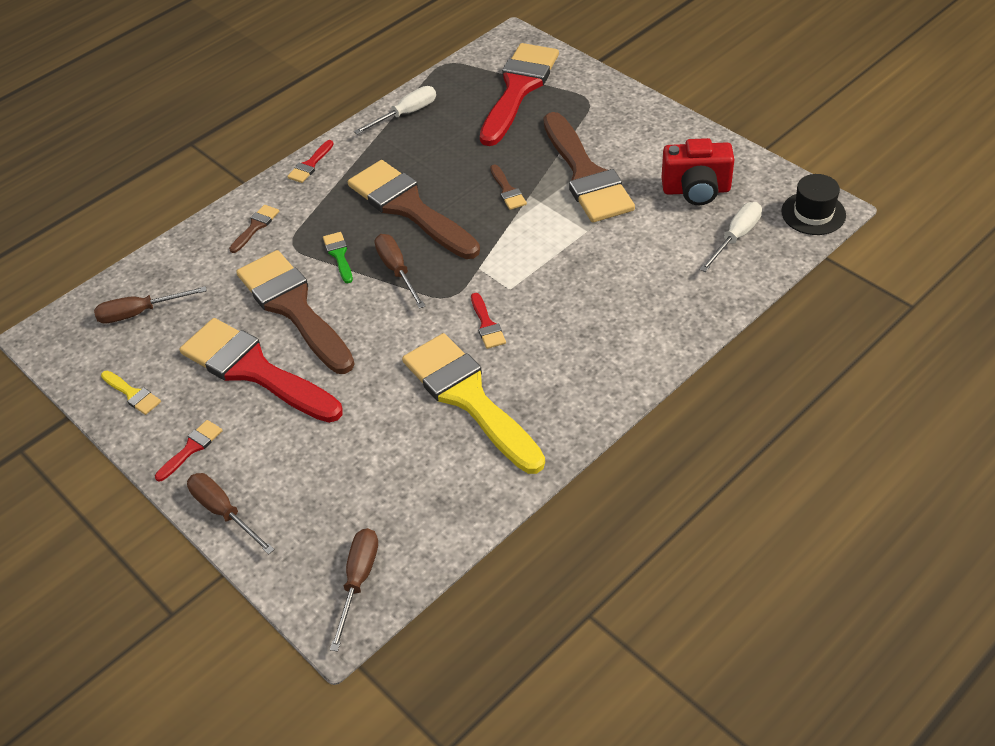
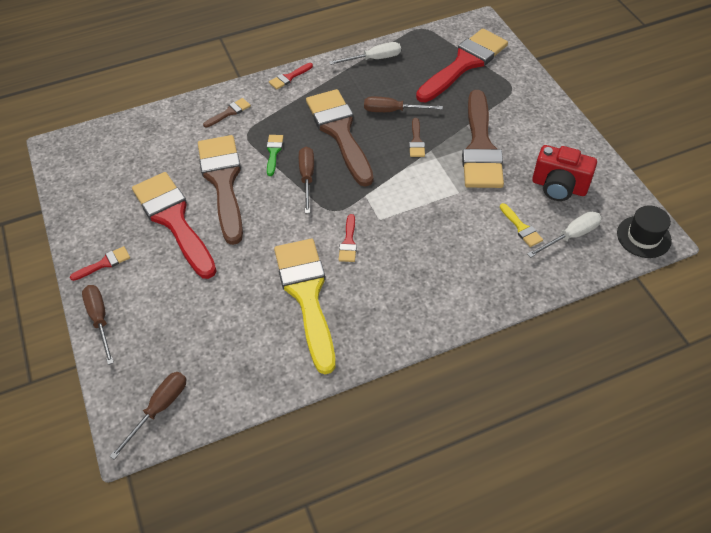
camera: 20 degrees right, 5 degrees up
(132, 394) = (88, 209): yellow brush -> yellow brush (521, 228)
(140, 313) = (123, 151): brown screwdriver -> brown screwdriver (392, 111)

